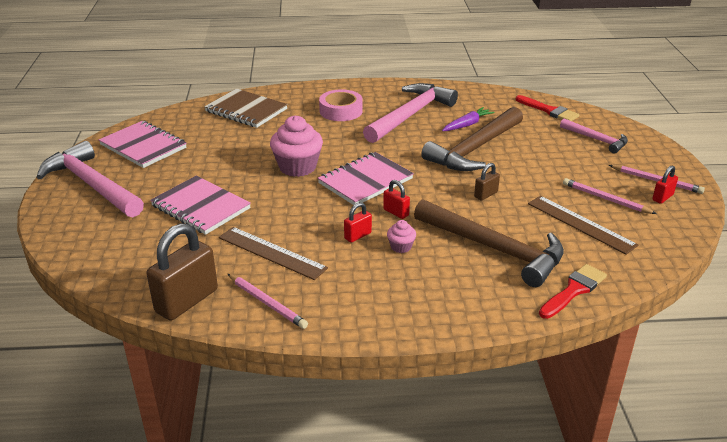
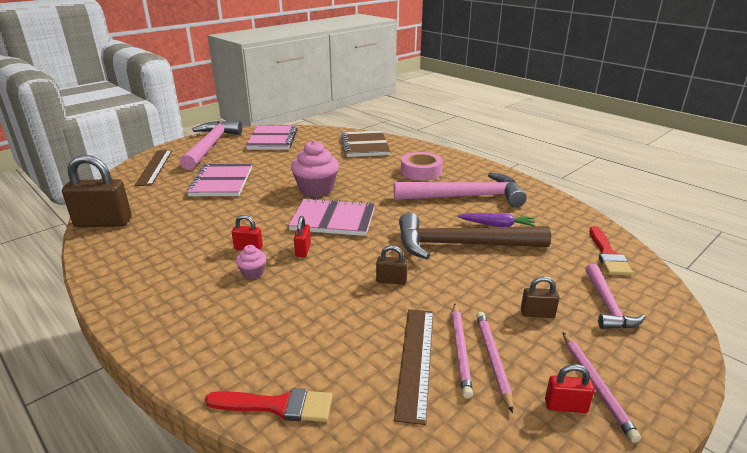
camera: 50 degrees right, 5 degrees down
(267, 303) = (122, 250): pink pencil -> pink pencil (460, 350)
(271, 253) = (189, 226): brown ruler -> brown ruler (154, 167)
(494, 249) = (302, 322): brown hammer -> none
(580, 164) = (537, 313): none -> brown padlock

